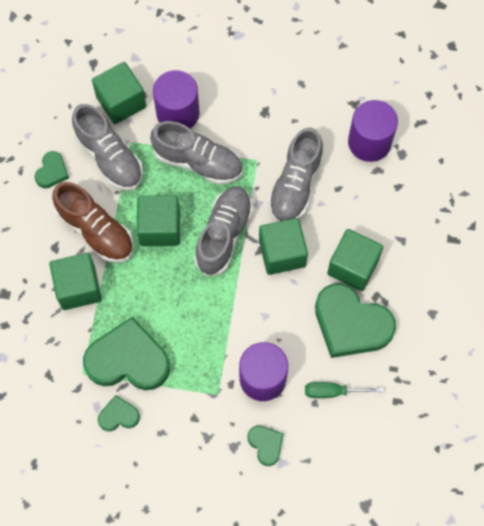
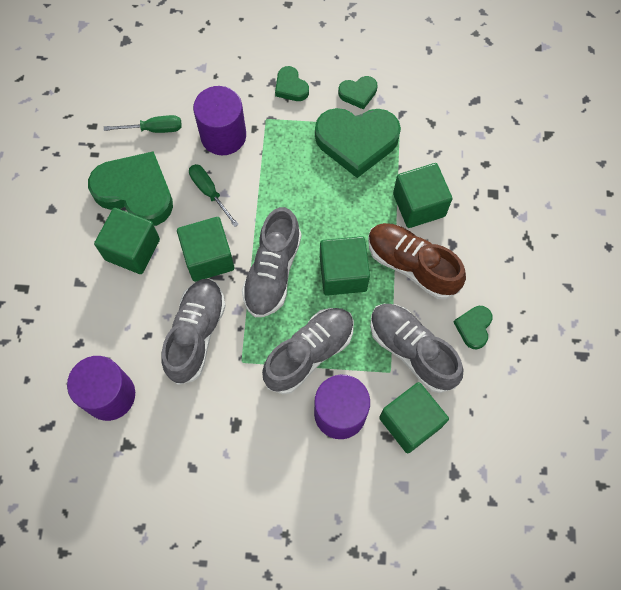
camera: 175 degrees right, 0 degrees up
(198, 162) = (309, 353): grey shoe -> grey shoe turned 120 degrees clockwise
(266, 444) = (217, 80): green heart -> green heart (291, 87)
(279, 318) = (209, 192): none -> green screwdriver

